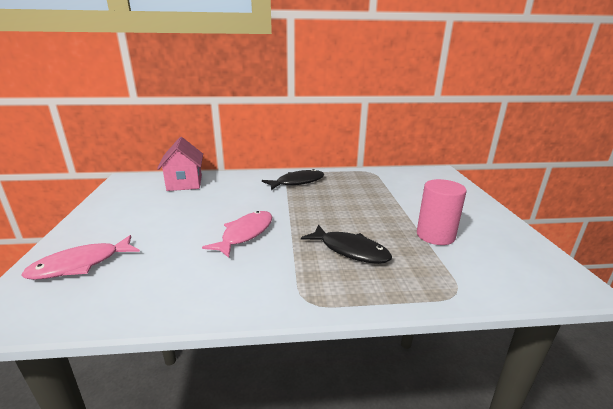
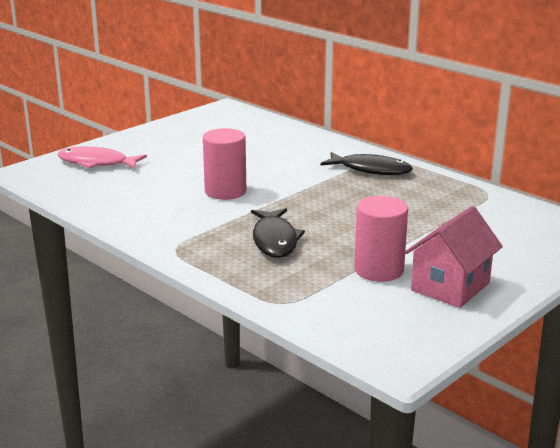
camera: 50 degrees right, 0 degrees up
(184, 183) = (265, 129): pink house -> pink house (450, 286)
(245, 234) = (225, 191): pink fish -> pink cylinder

